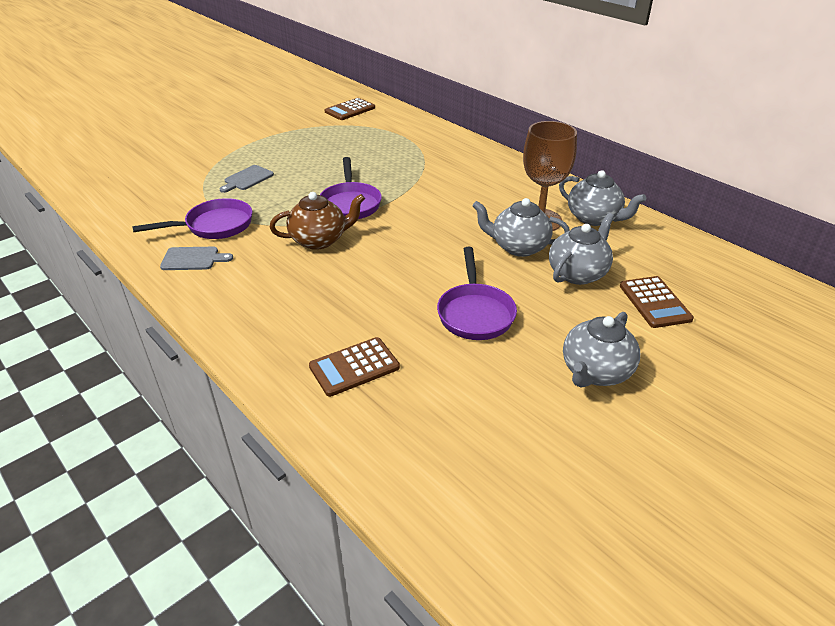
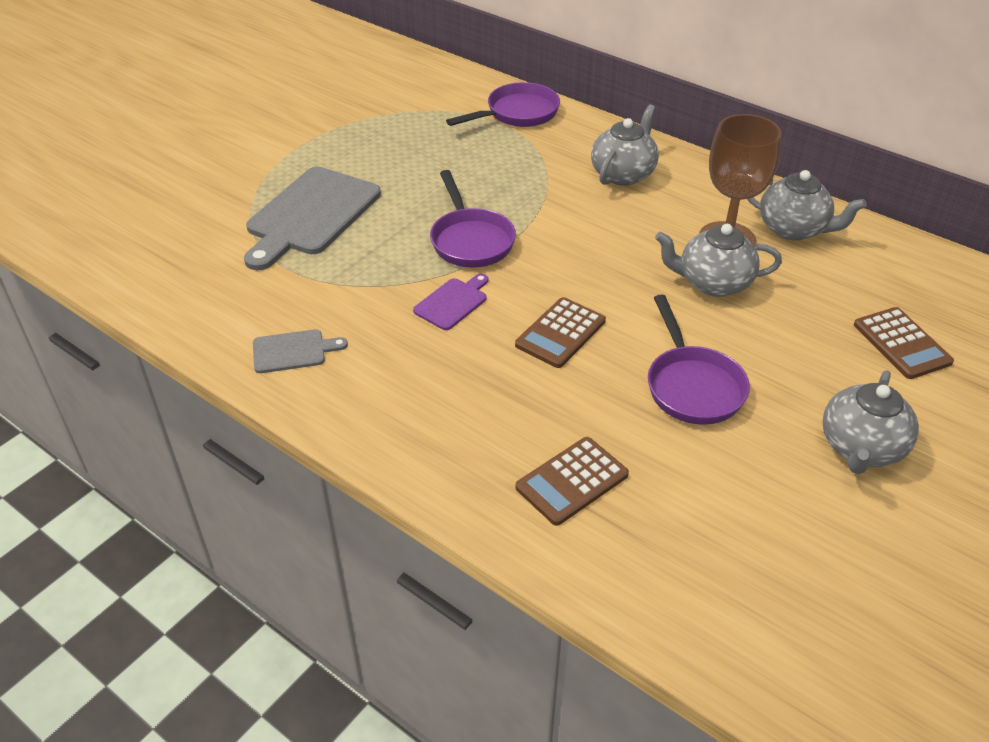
camera: 10 degrees left, 5 degrees up
(214, 226) = (299, 296): purple pan -> purple pan (517, 113)
(247, 179) = (311, 215): grey cutting board -> grey cutting board, size x2.07
(319, 240) = (452, 302): brown teapot -> purple cutting board
(350, 110) = (407, 84): brown calculator -> brown calculator (560, 333)
(578, 273) = (798, 313): grey teapot -> grey teapot (623, 174)

